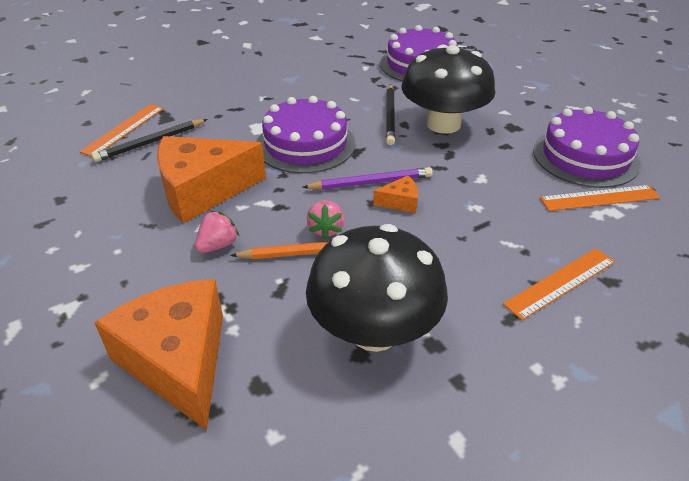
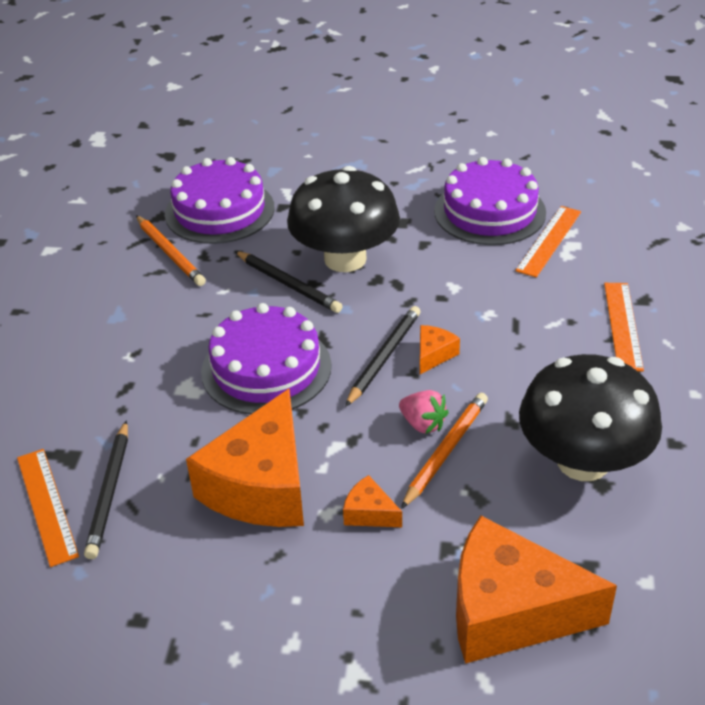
camera: 50 degrees left, 0 degrees up
(218, 245) = (369, 513): pink strawberry -> orange cheese
(361, 68) = (170, 253): none -> orange pencil
(371, 182) = (384, 357): purple pencil -> black pencil

